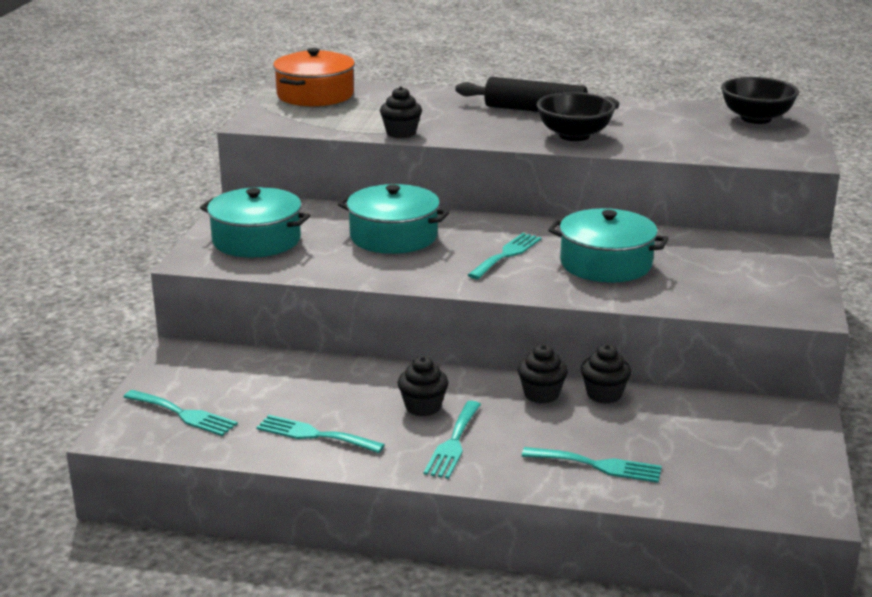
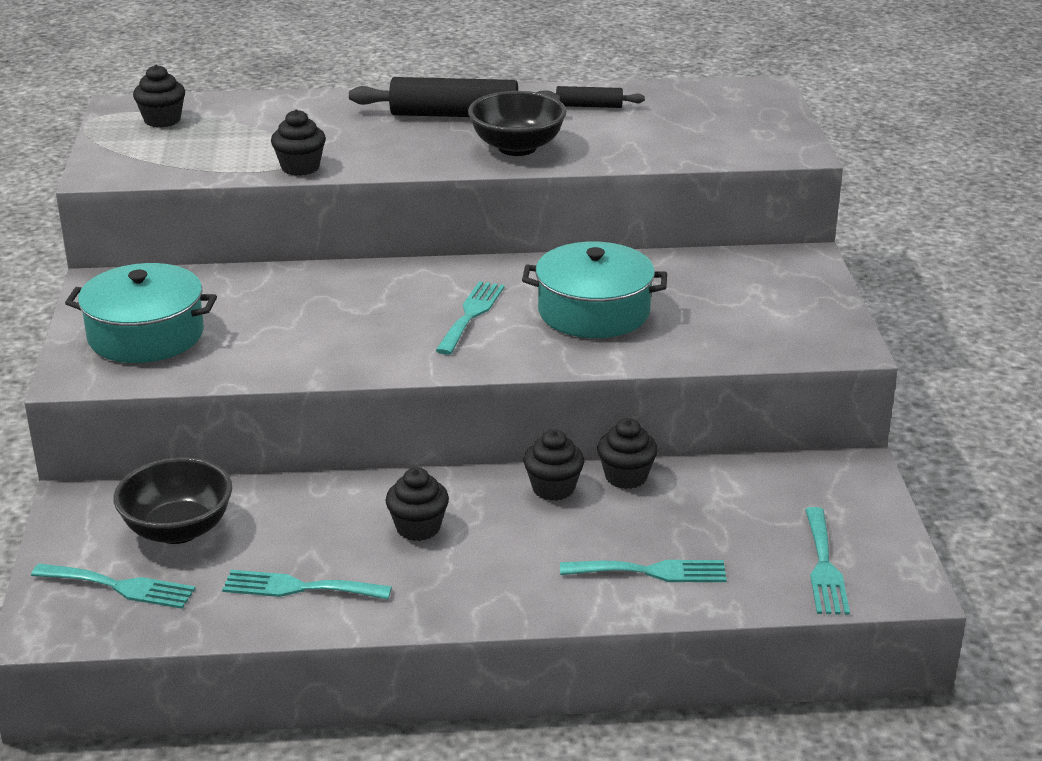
camera: 15 degrees left, 5 degrees up
(315, 95) = (162, 120): orange pot -> black cupcake
(393, 236) = (320, 307): turquoise pot -> none
(453, 443) = (473, 570): turquoise fork -> turquoise fork (824, 566)
(645, 114) = (589, 106): none -> black rolling pin
(756, 118) = (721, 99): black bowl -> black bowl (178, 529)

